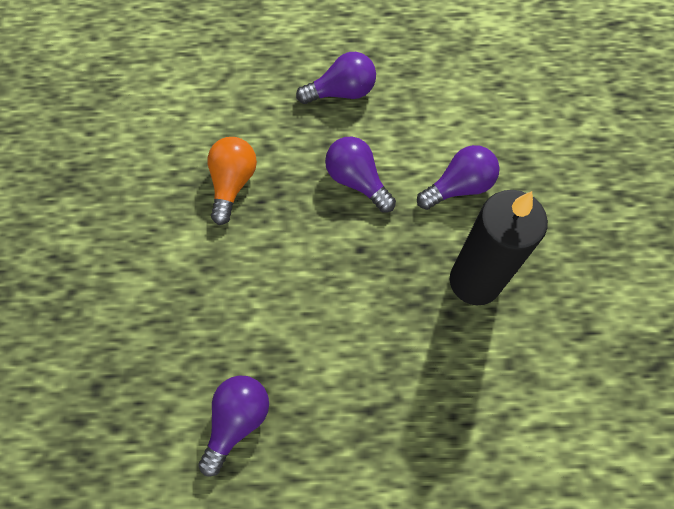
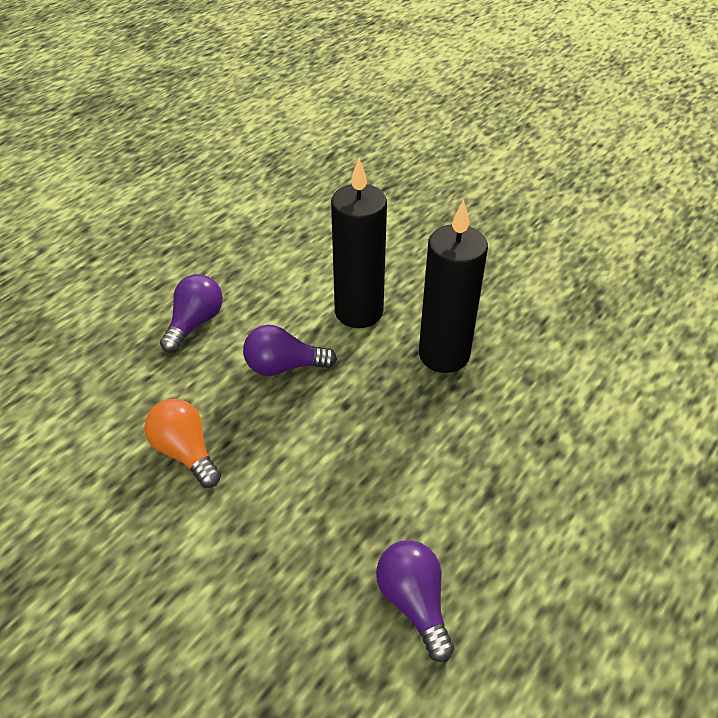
camera: 50 degrees left, 20 degrees down
(459, 187) = (359, 312): purple light bulb -> black candle

